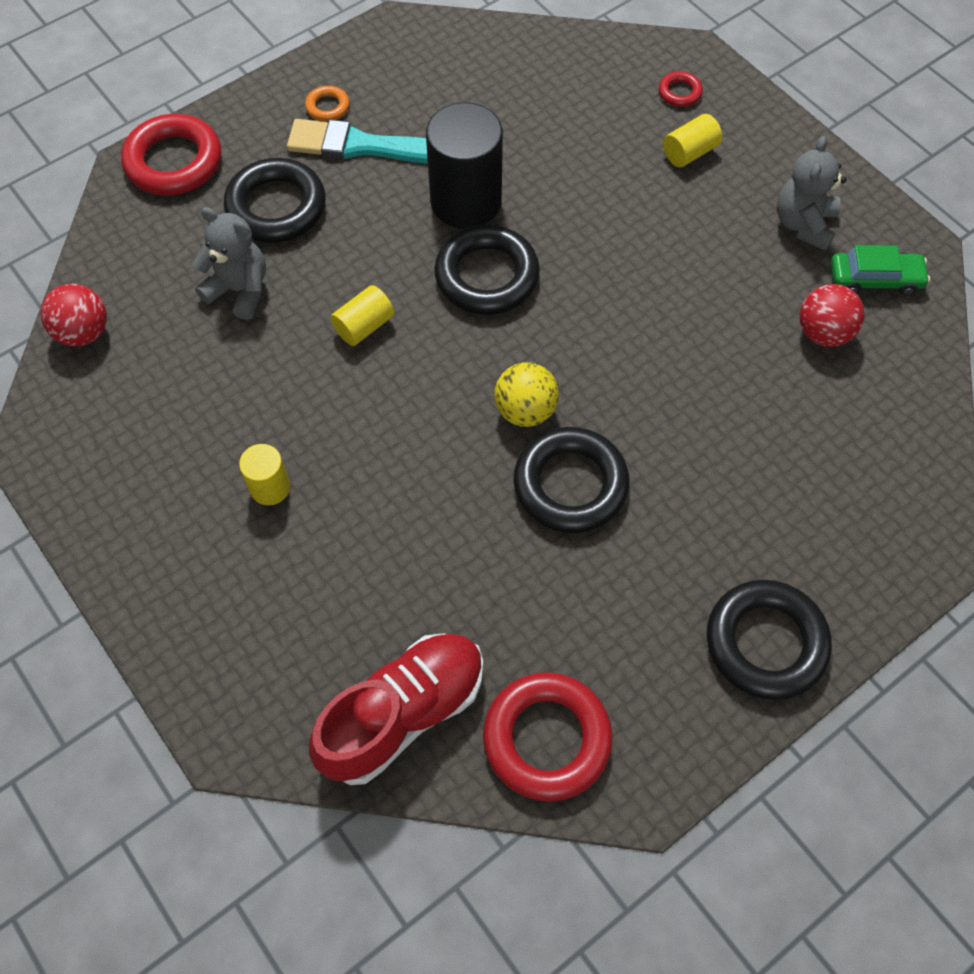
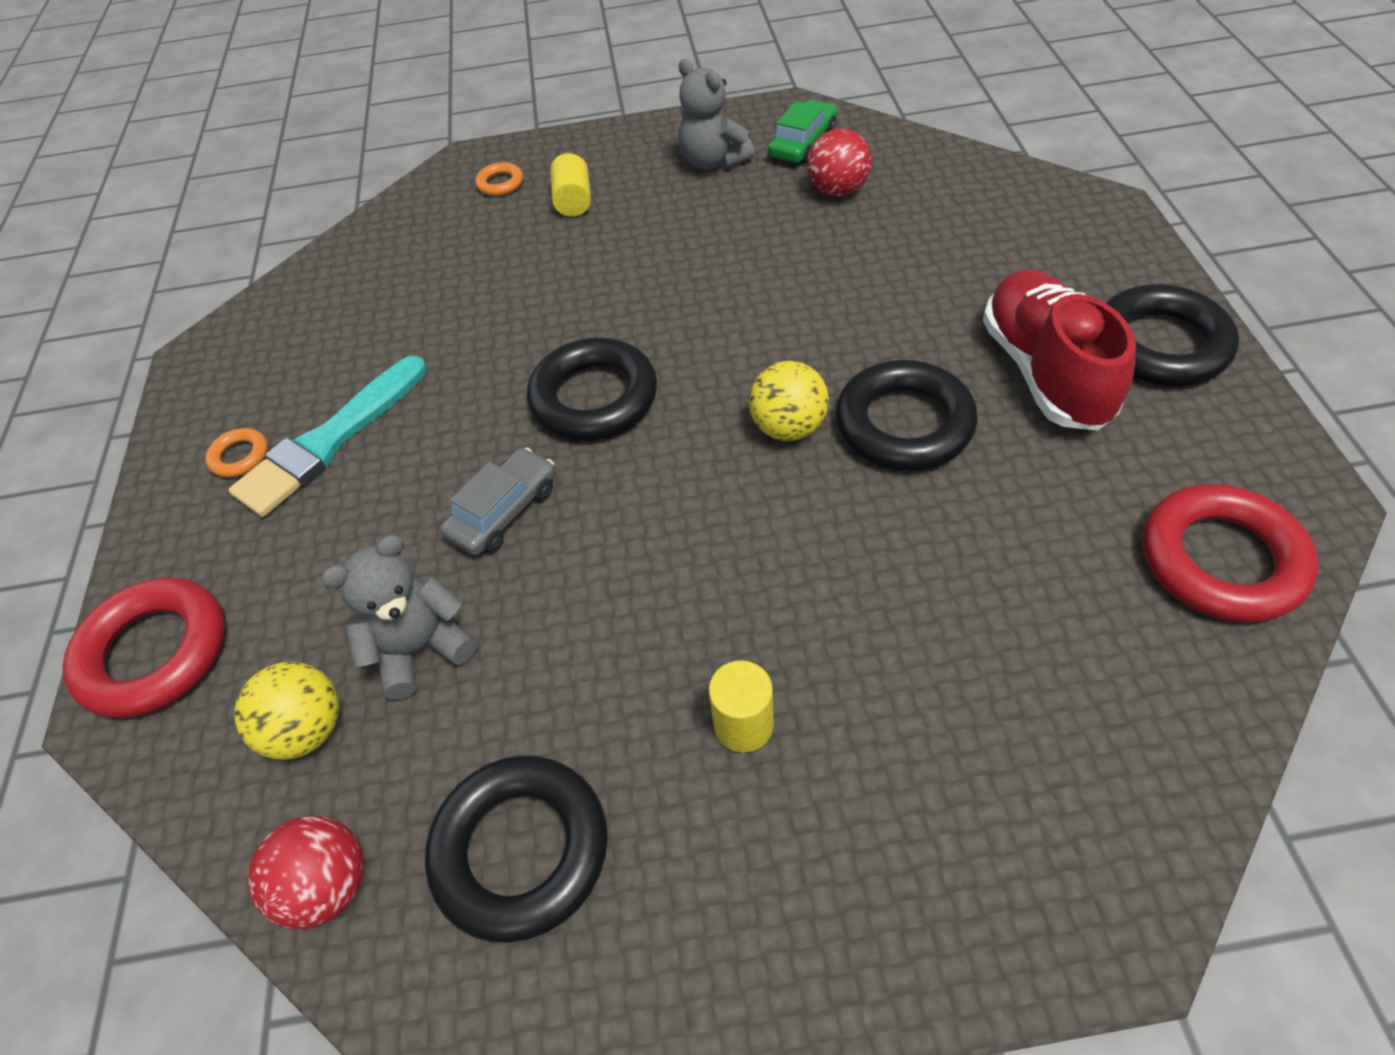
camera: 55 degrees left, 10 degrees down
(163, 267) = (307, 729): none -> yellow ball
(276, 207) = (332, 561): black ring -> black ring (521, 850)
(361, 277) = (504, 511): none -> grey car
(364, 326) = (575, 533): yellow cylinder -> none
(403, 714) = (1144, 694): red shoe -> red shoe (1045, 371)
(466, 202) = (484, 381): black cylinder -> none
(679, 92) = (500, 183): red ring -> orange ring

